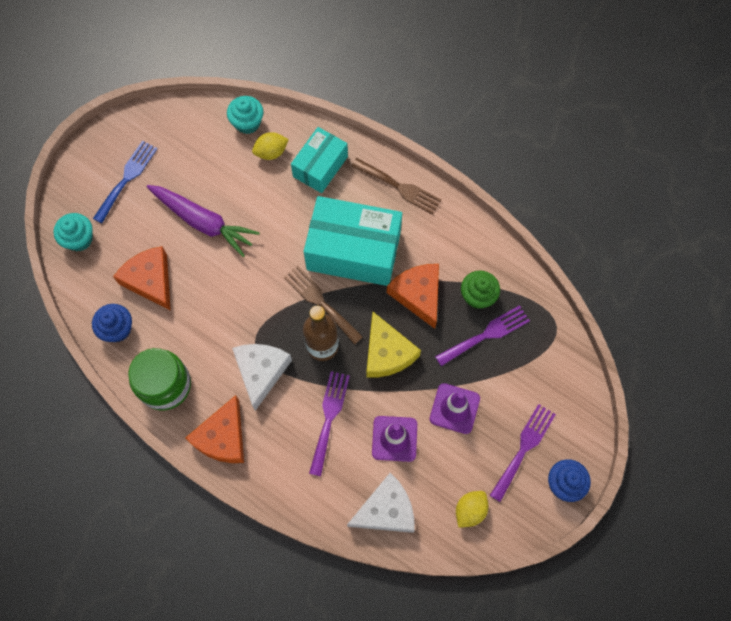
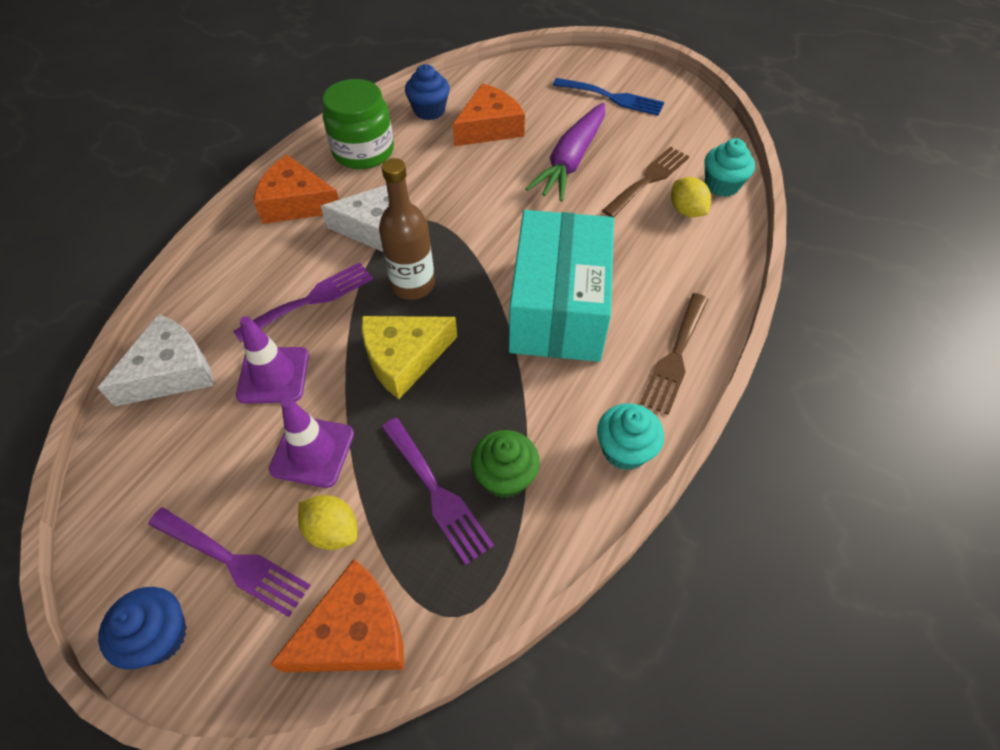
camera: 85 degrees right, 15 degrees down
(79, 239) = (531, 74): turquoise cupcake -> turquoise cupcake (624, 450)
(320, 166) = (681, 262): turquoise box -> none
(320, 302) = (476, 278): brown fork -> brown fork (648, 179)
(329, 417) = (311, 300): purple fork -> purple fork turned 45 degrees counterclockwise
(386, 510) = (171, 372): white cheese -> white cheese turned 105 degrees counterclockwise
(418, 295) = (498, 392): orange cheese -> orange cheese (355, 633)
(470, 510) = (146, 481): yellow lemon -> yellow lemon (332, 531)

